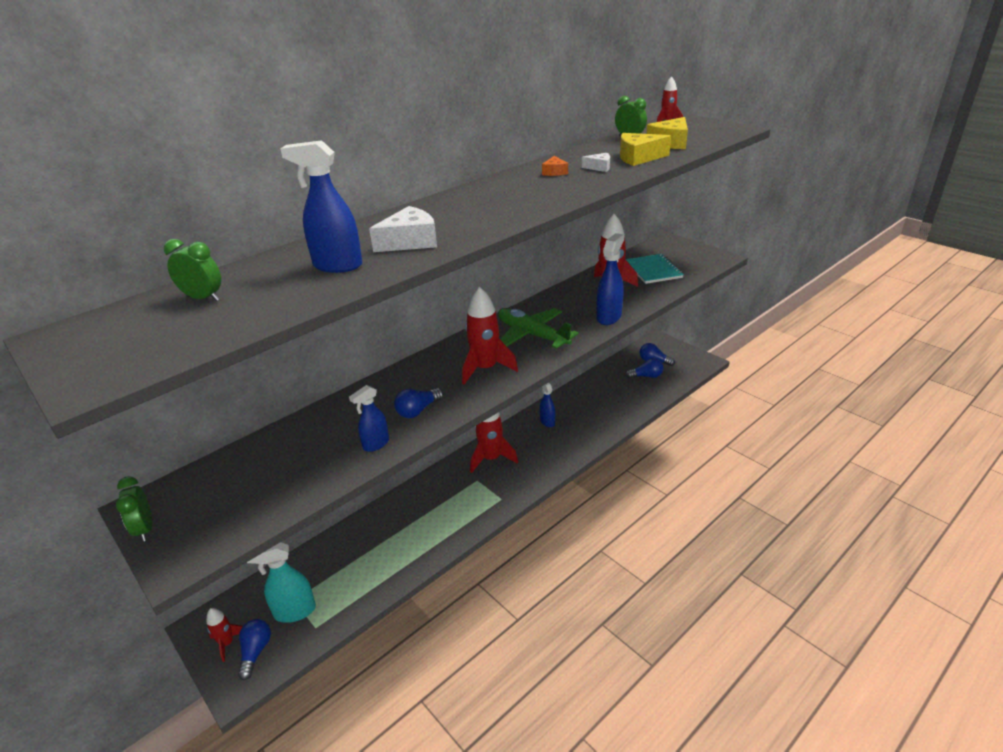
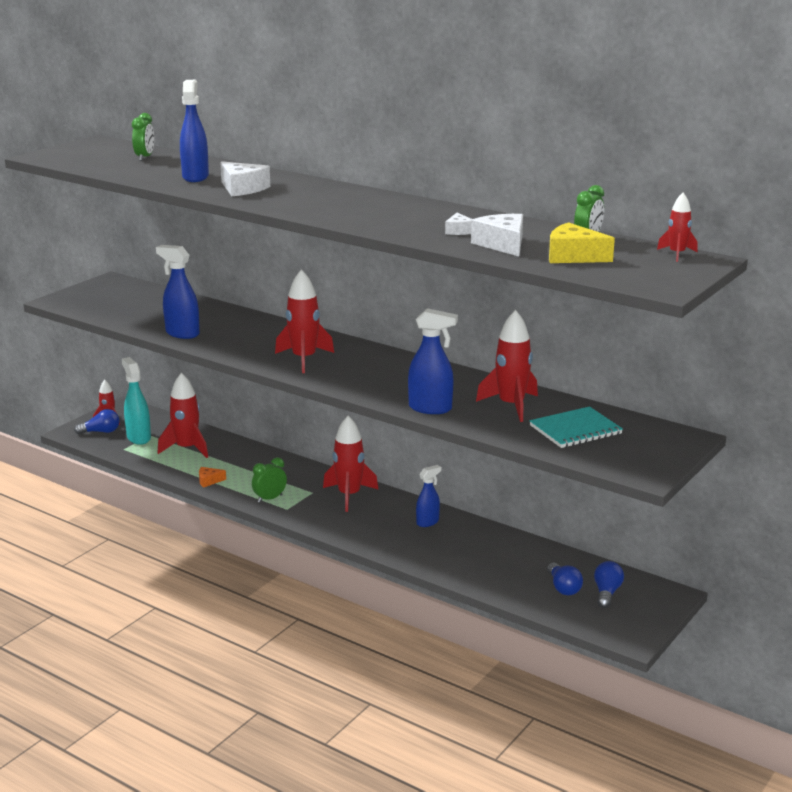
camera: 75 degrees right, 10 degrees down
(145, 529) = (89, 286): green clock -> green clock (270, 498)
(346, 567) = (187, 449): none -> red rocket
(376, 444) = (182, 333): blue spray bottle -> blue spray bottle, size x1.53
(418, 410) = (230, 341): blue light bulb -> none
(532, 335) = (376, 373): green plane -> none
(554, 172) = (437, 216): orange cheese -> orange cheese (209, 481)
(638, 158) = (502, 244): yellow cheese -> white cheese

